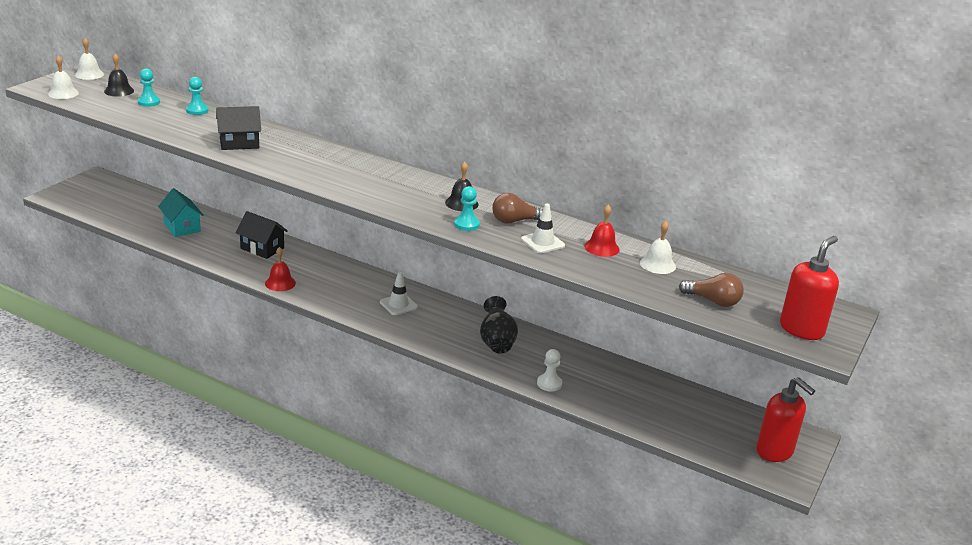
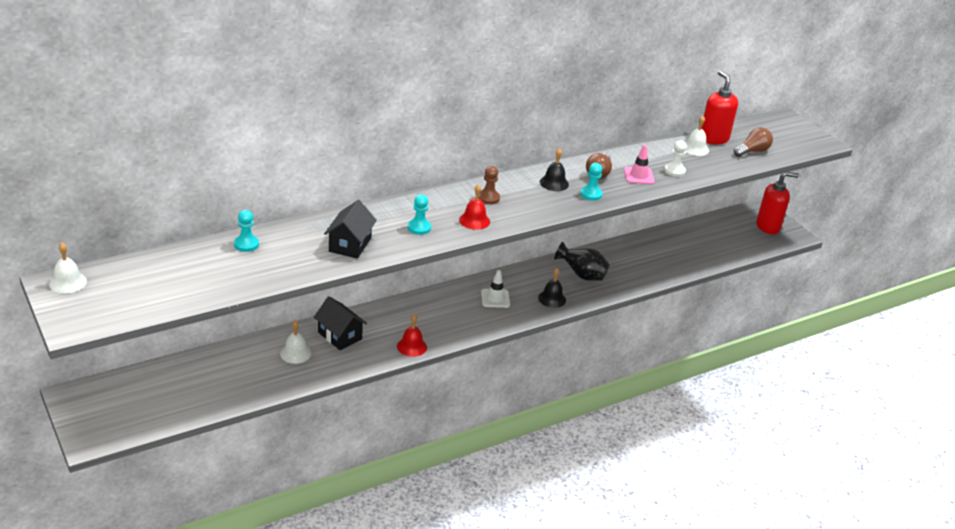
camera: 60 degrees left, 5 degrees up
(63, 93) = (110, 313): white bell -> white bell (295, 353)
(119, 91) = (141, 276): black bell -> black bell (552, 299)
(149, 102) = (195, 266): turquoise pawn -> turquoise pawn (419, 228)
(182, 227) = (252, 370): turquoise house -> none
(262, 248) = (340, 336): black house -> black house turned 75 degrees clockwise
(389, 180) = (488, 198): none -> brown pawn
(542, 242) = (639, 176): white traffic cone -> pink traffic cone
(549, 383) = (648, 275): white pawn -> white pawn (674, 171)
(601, 247) = (660, 158): red bell -> red bell (474, 220)
(801, 329) = (799, 139): red soap dispenser -> red soap dispenser (713, 139)

